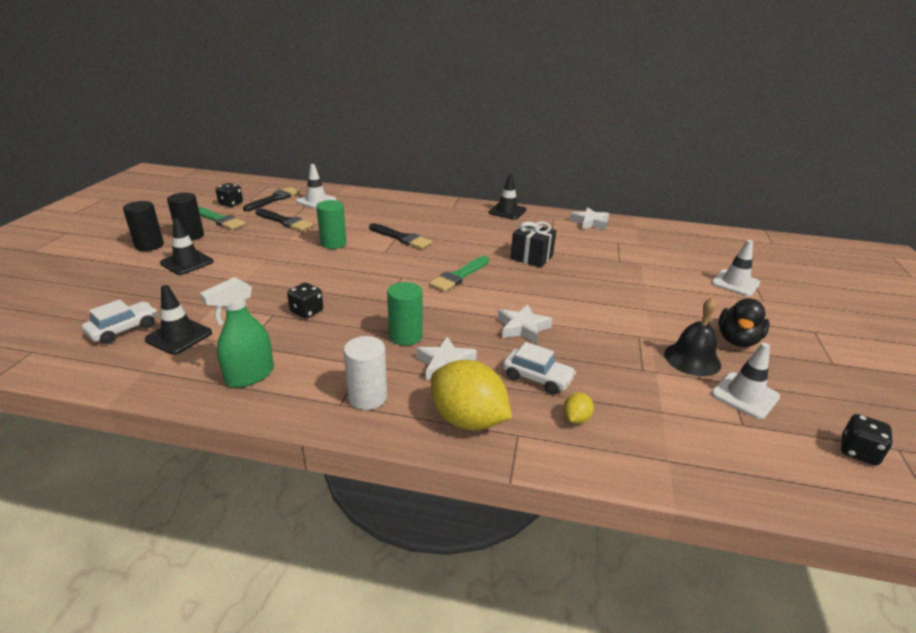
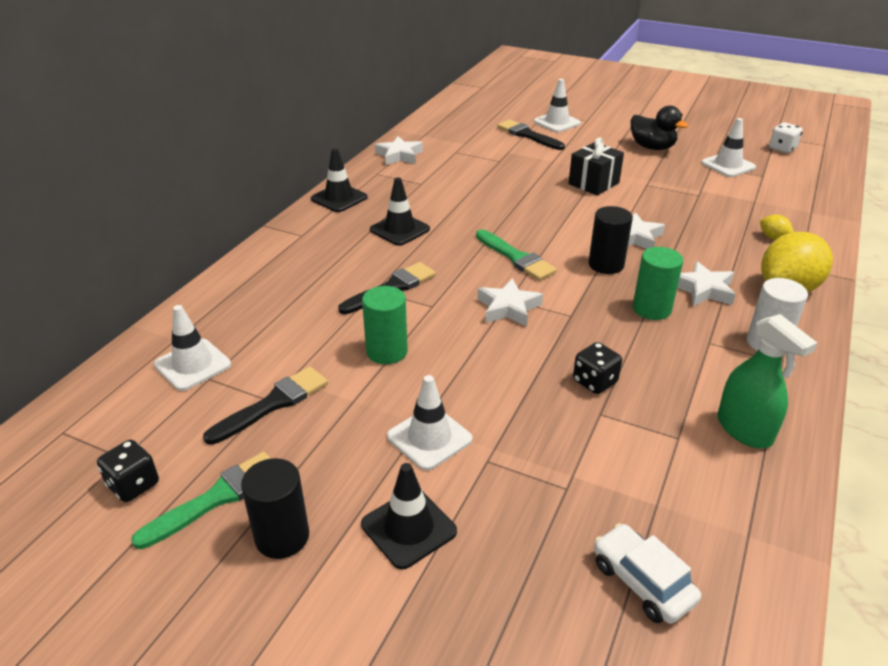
camera: 75 degrees left, 5 degrees up
(149, 245) = (307, 602): black cylinder -> black cylinder (606, 265)
(179, 336) = (659, 508): black traffic cone -> black traffic cone (399, 229)
(254, 262) = (429, 438): none -> white traffic cone
(274, 199) = (148, 420): black brush -> black brush (528, 135)
(390, 277) = (508, 308): none -> white star
(531, 257) = (480, 205): black gift -> black gift (593, 183)
(537, 378) = (719, 244): white car -> none
(692, 359) = (681, 171): black bell -> none
(858, 452) = (782, 148): black dice -> white dice

